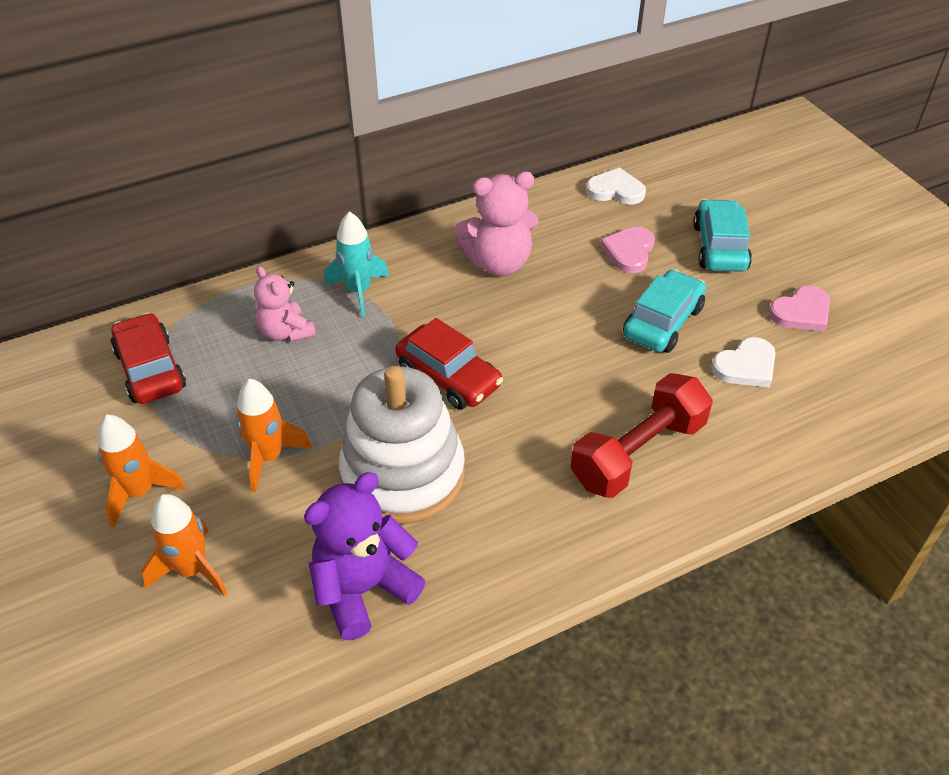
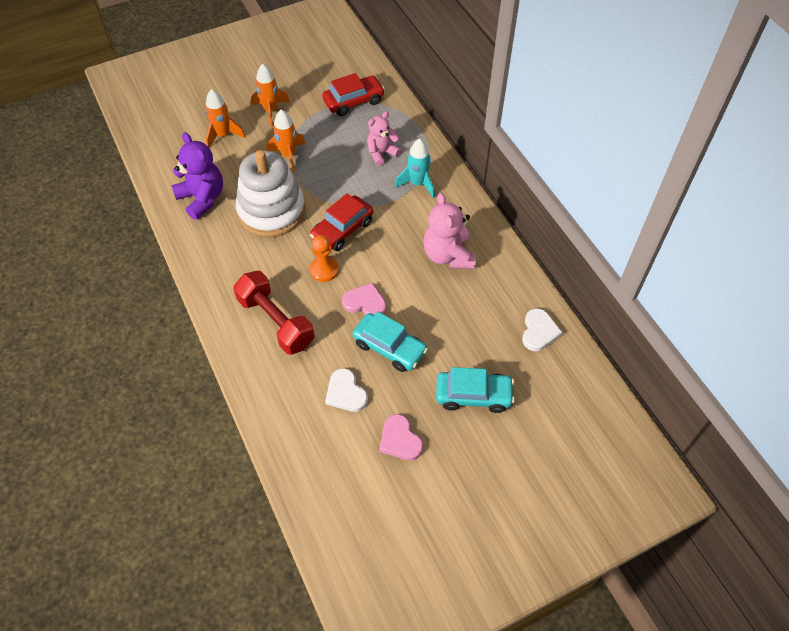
camera: 90 degrees right, 10 degrees up
(531, 397) = (324, 270): none -> orange pawn
(629, 251) = (464, 334): pink heart -> pink heart (365, 303)

